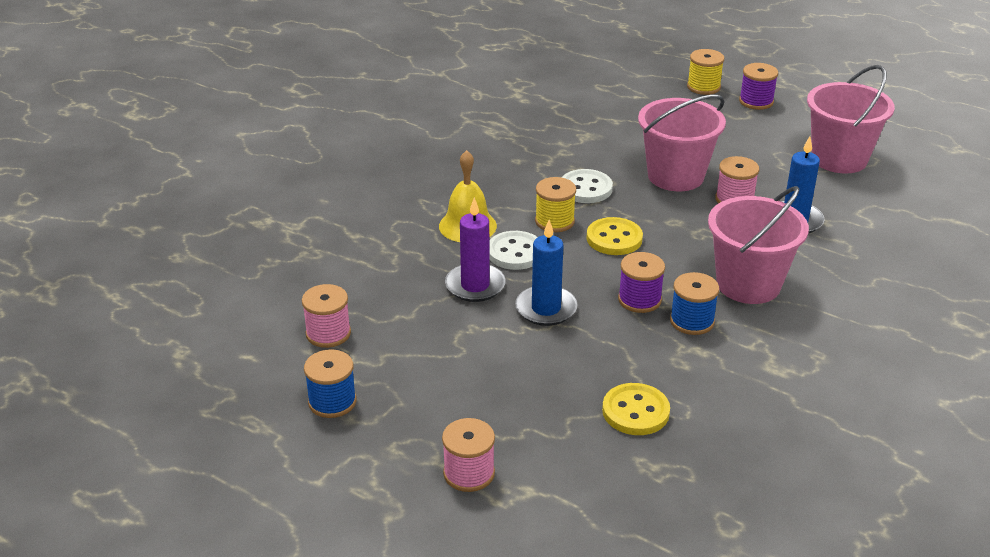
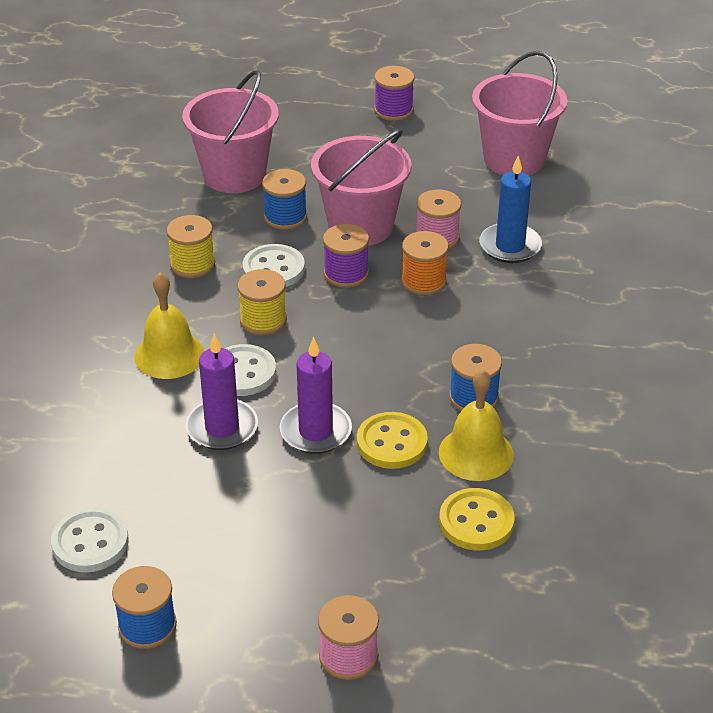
camera: 25 degrees left, 5 degrees up
(328, 333) = (90, 543): pink spool -> white button
(546, 308) = (315, 431): blue candle -> purple candle
(614, 238) = (339, 323): yellow button -> yellow button (392, 443)
(618, 155) = (285, 217): none -> blue spool
(639, 300) = (407, 389): purple spool -> purple spool (346, 274)
(667, 362) = (476, 453): none -> yellow bell
(703, 87) = (328, 106): yellow spool -> yellow spool (192, 264)
(703, 227) = (424, 281): none -> orange spool
(748, 284) = (505, 336): pink bucket -> pink bucket (234, 175)

